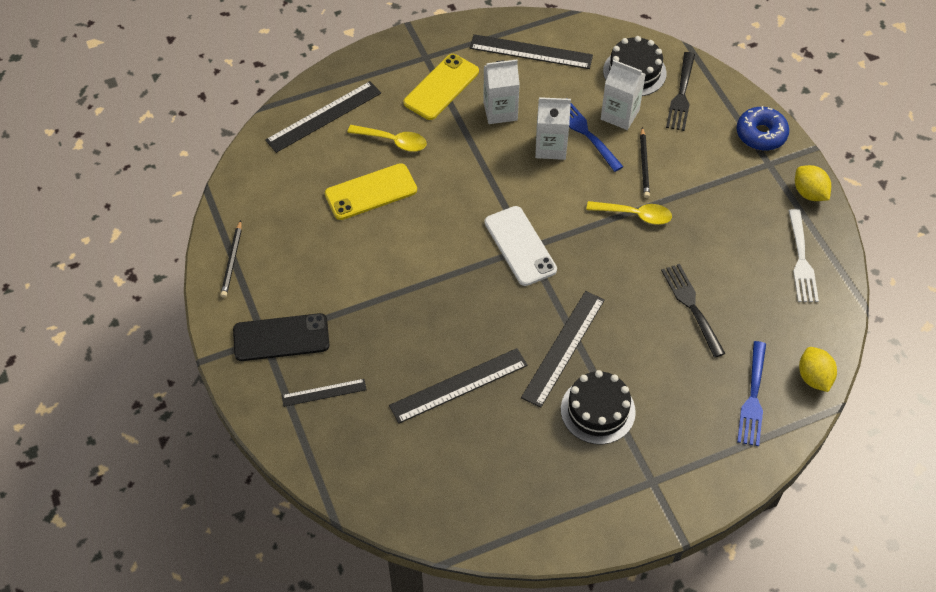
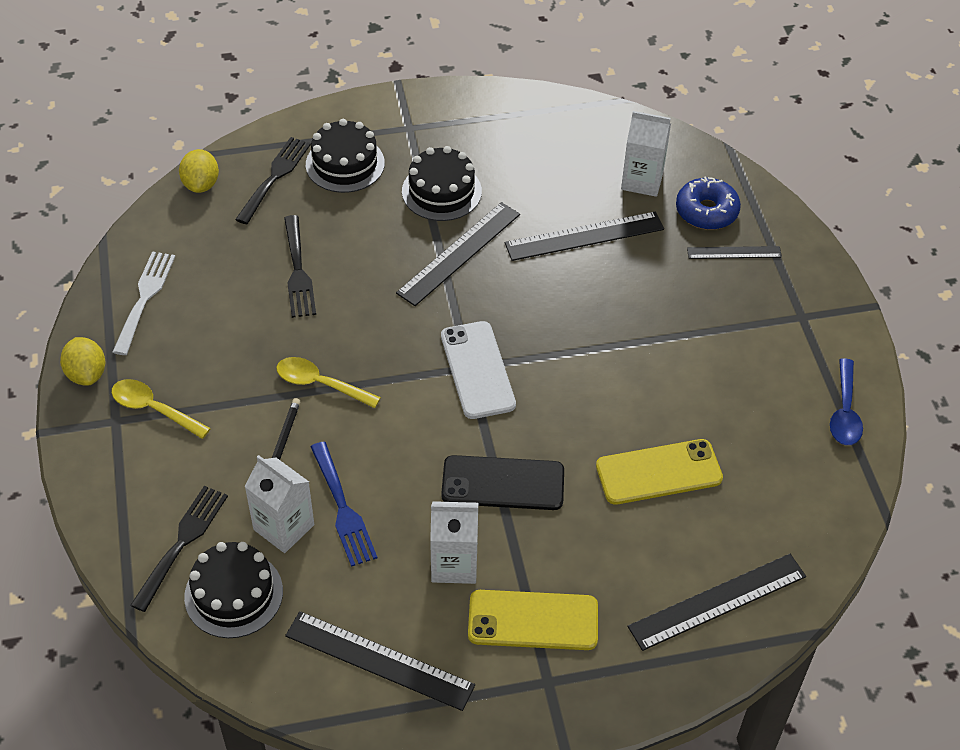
camera: 170 degrees left, 5 degrees down
(232, 261) = (844, 412): black pencil -> blue spoon
(281, 338) = (782, 314): black phone -> black phone (503, 483)
(393, 141) = (619, 542): yellow spoon -> yellow spoon (153, 409)
(441, 87) = (533, 620): yellow phone -> yellow phone turned 45 degrees clockwise
(550, 147) = (398, 495): white carton -> white carton (642, 180)
(696, 425) = (345, 164): none -> black cake
(753, 398) = (275, 177): blue fork -> black fork
(761, 134) = (102, 463): blue donut -> blue donut (706, 211)

